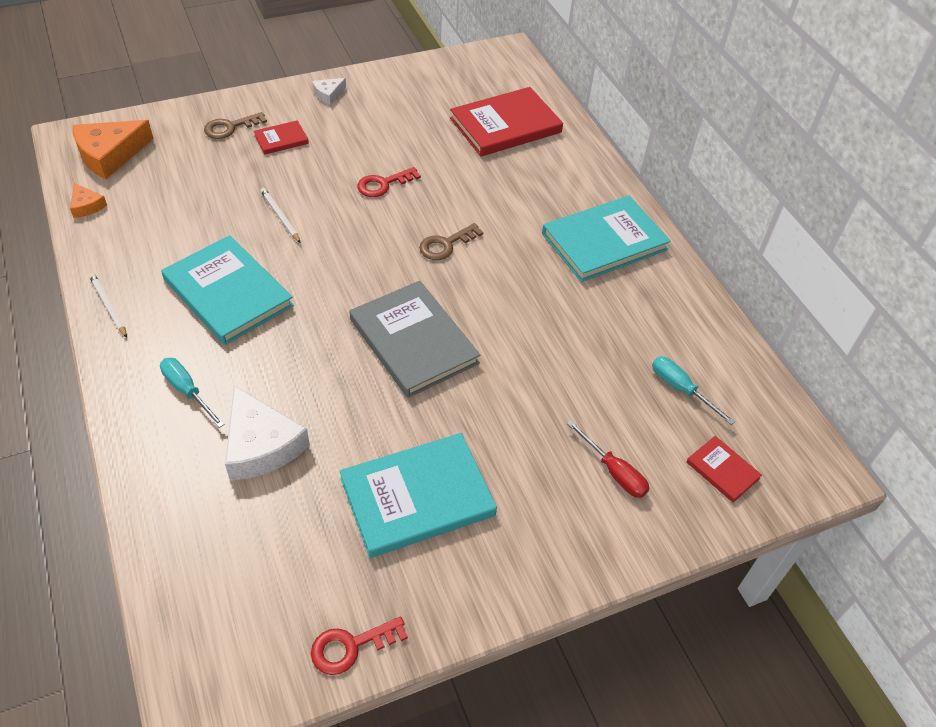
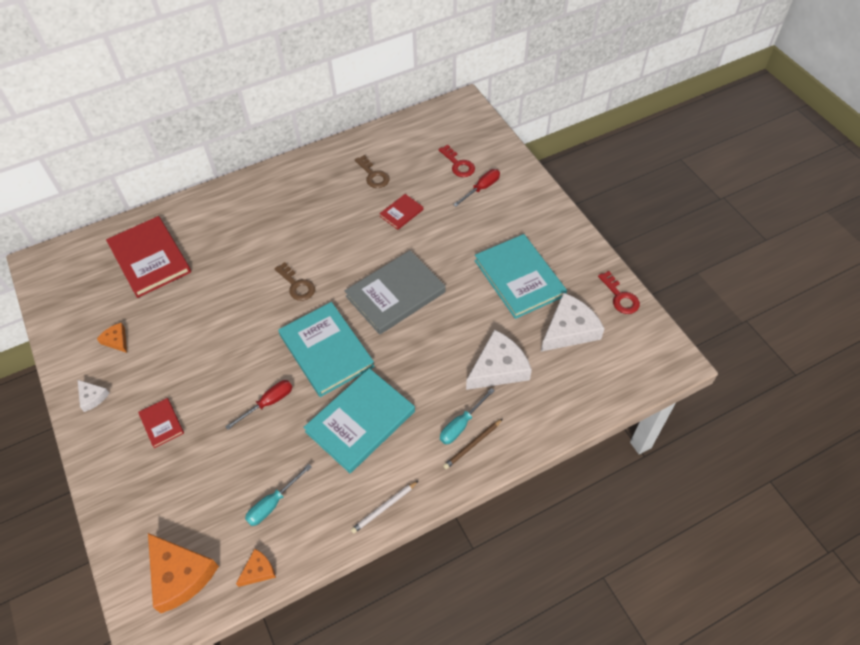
camera: 90 degrees left, 5 degrees up
(154, 399) = (472, 445): none -> brown pencil
(230, 127) = (141, 472): brown key -> brown key (373, 175)
(280, 216) = (268, 403): white pencil -> red screwdriver
(303, 551) = (569, 329): none -> white cheese
(383, 184) = (226, 335): red key -> red key (458, 164)
(395, 106) = (116, 340): none -> orange cheese
(604, 242) = (288, 194): turquoise book -> turquoise book (326, 350)
(681, 389) = (415, 158): turquoise screwdriver -> turquoise screwdriver (273, 503)
(722, 470) = (471, 143): red book -> red book (401, 213)

